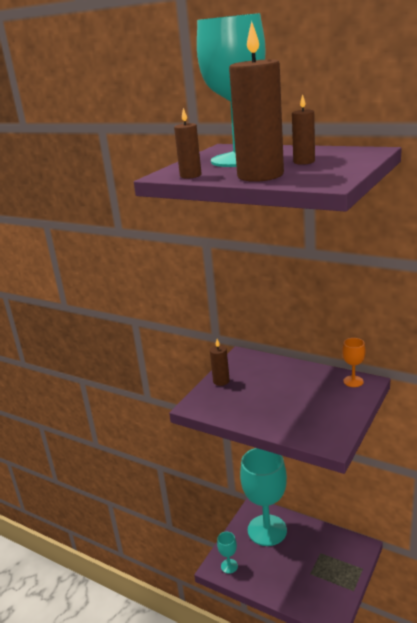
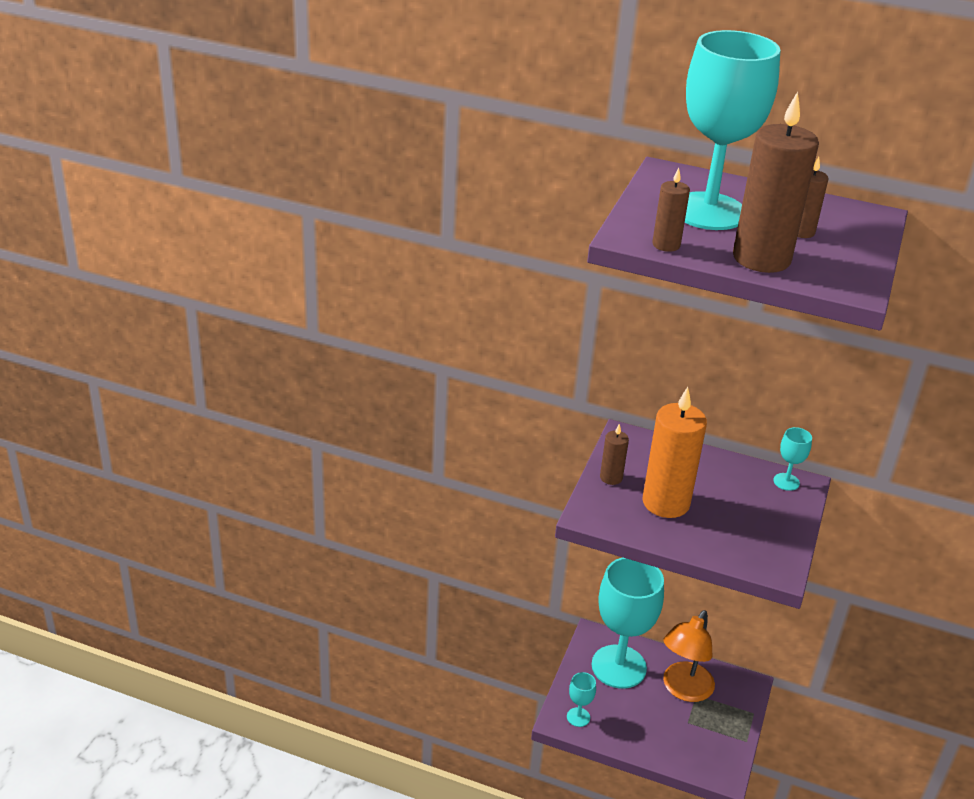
camera: 15 degrees left, 10 degrees up
(255, 396) = (666, 503): none -> orange candle
(311, 548) = (683, 689): none -> orange lamp
(353, 381) = (786, 482): orange goblet -> turquoise goblet

